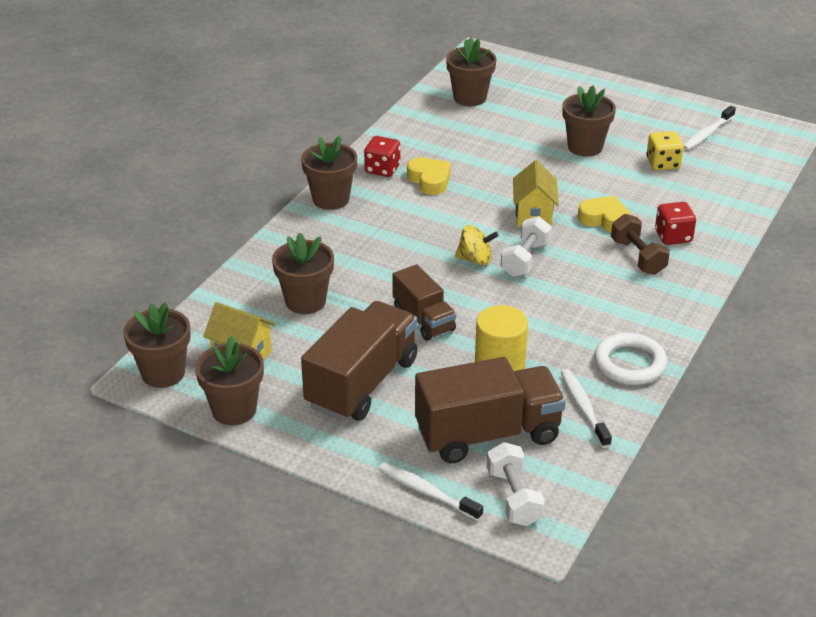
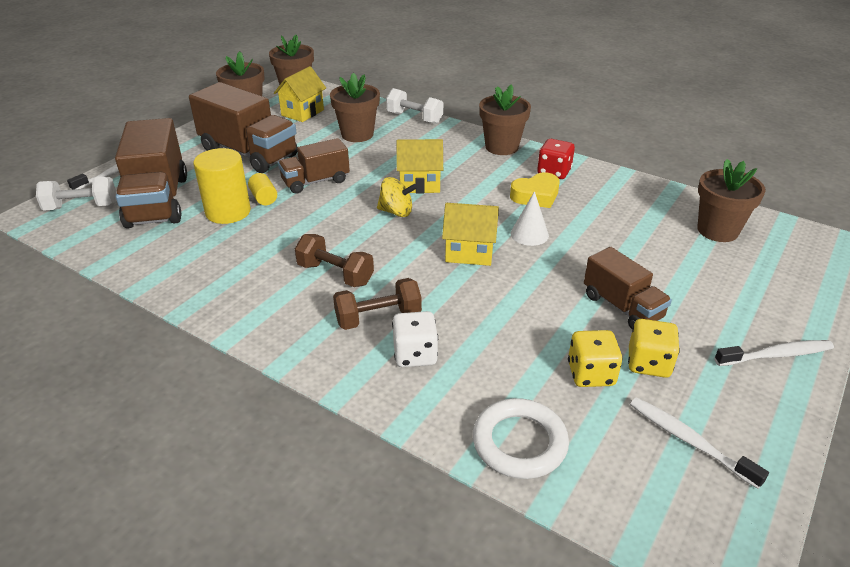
camera: 95 degrees right, 0 degrees up
(418, 248) = (419, 184): none -> yellow house
(465, 352) = (264, 198): none -> yellow cylinder
(475, 259) = (396, 212): yellow spinning top -> yellow spinning top turned 90 degrees counterclockwise
(496, 185) = (529, 234): none -> white cone
(525, 259) = (390, 240): white dumbbell -> white dumbbell (414, 118)
(584, 408) = (157, 251): white toothbrush -> white toothbrush (776, 355)
(585, 147) = (622, 307): brown flower pot -> brown truck
(587, 286) = (335, 274): none -> brown dumbbell
(604, 219) = (457, 302): yellow heart -> none
(629, 363) = (201, 286): white ring -> white ring (519, 442)
(643, 141) = (648, 363): none -> yellow dice
(673, 236) = (415, 354): red dice -> white dice

